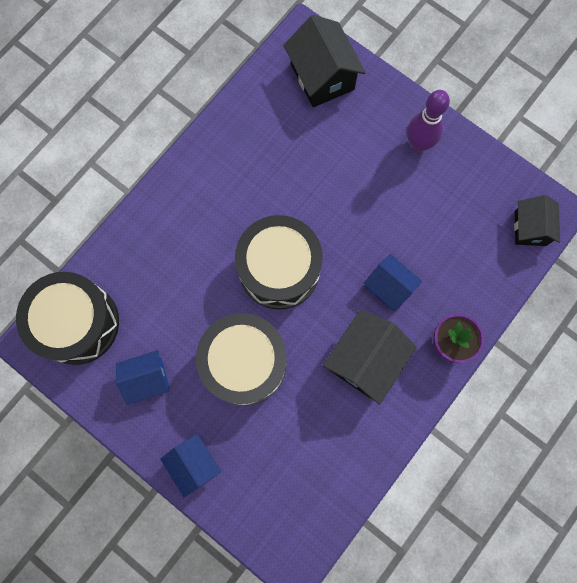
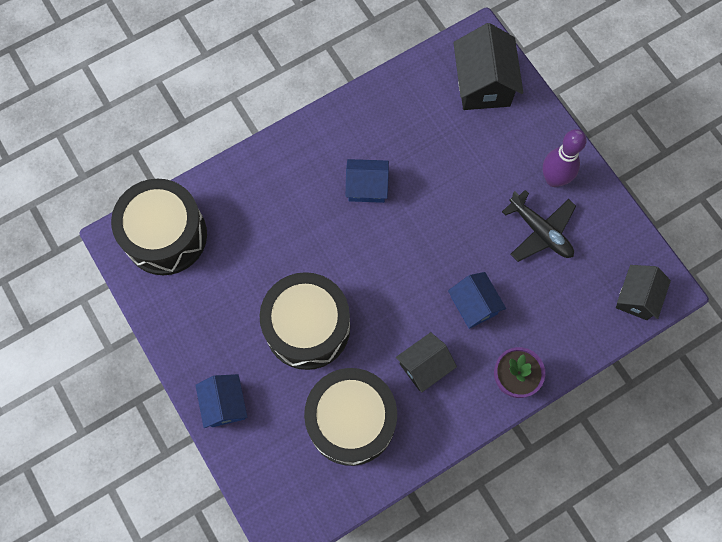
camera: 20 degrees right, 5 degrees down
(147, 378) = (211, 309): blue house -> blue house (367, 187)
(279, 269) = (373, 251): black drum -> black drum (351, 420)
(365, 360) = (424, 366): black house -> black house, size x0.64
(423, 197) = (540, 231): none -> black plane

